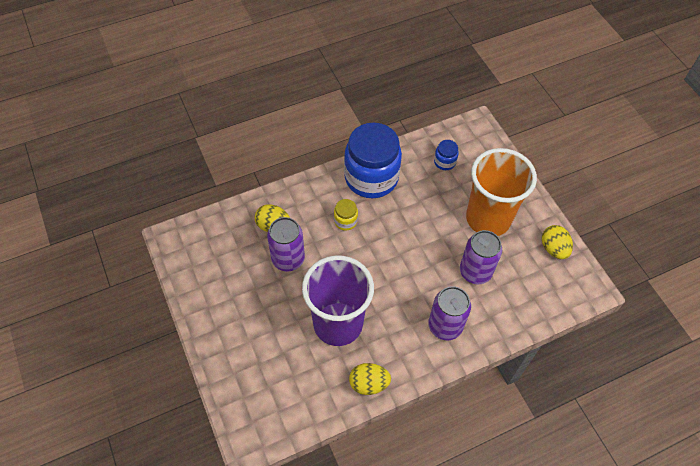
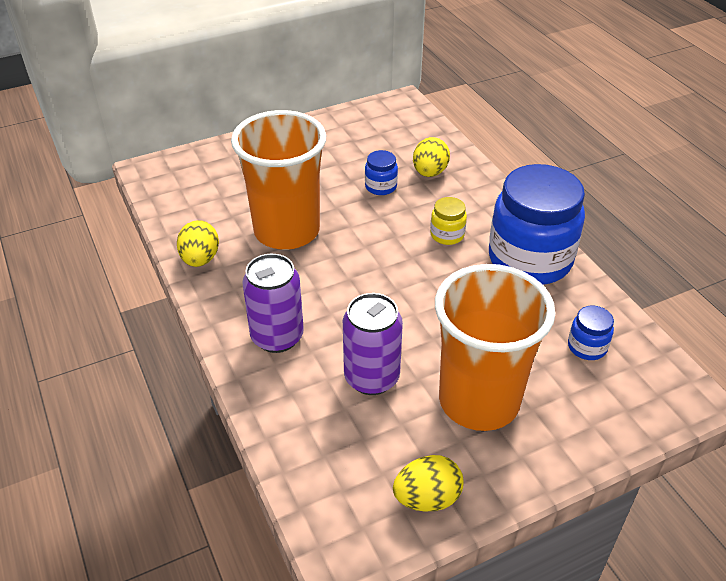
camera: 90 degrees right, 15 degrees down
(288, 259) = (381, 187): purple can -> blue jar
(338, 324) = (287, 231): purple cup -> orange cup

